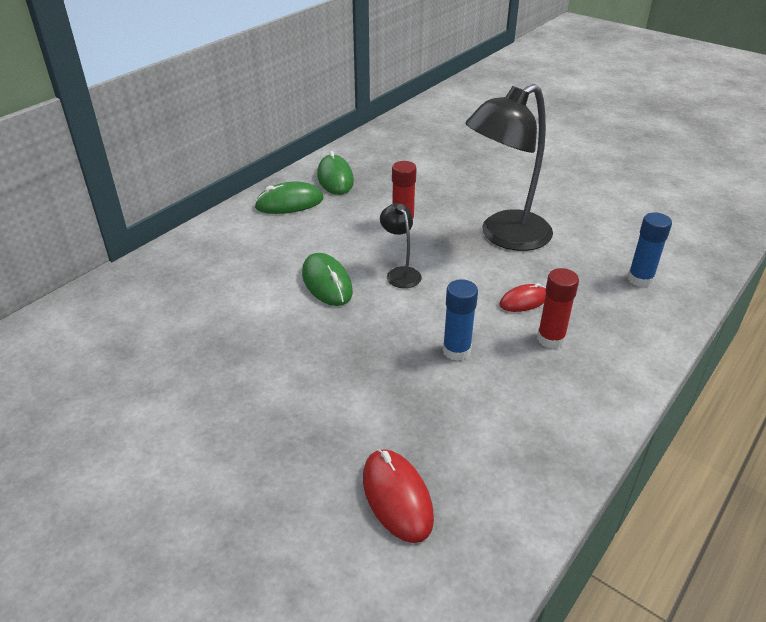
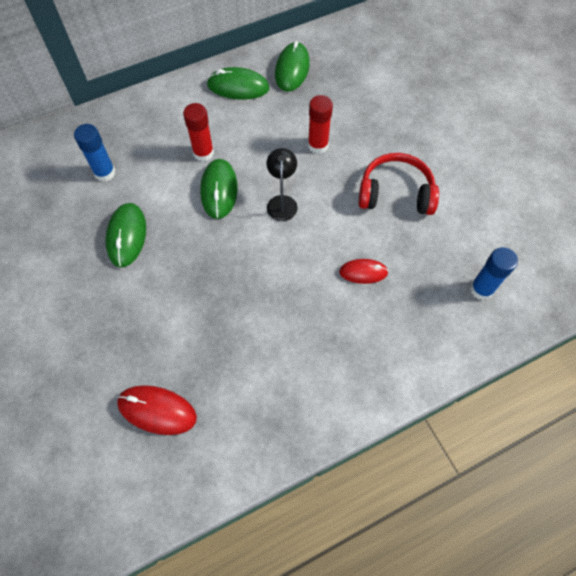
camera: 25 degrees right, 25 degrees up
(247, 350) = (127, 236): none -> green mouse
(397, 497) = (157, 410): red mouse -> red mouse turned 75 degrees counterclockwise
(456, 351) = (276, 301): blue glue stick -> blue glue stick (105, 173)
(504, 236) = (395, 194): black lamp -> red headphones
(550, 339) = (358, 320): red glue stick -> red glue stick (203, 153)

